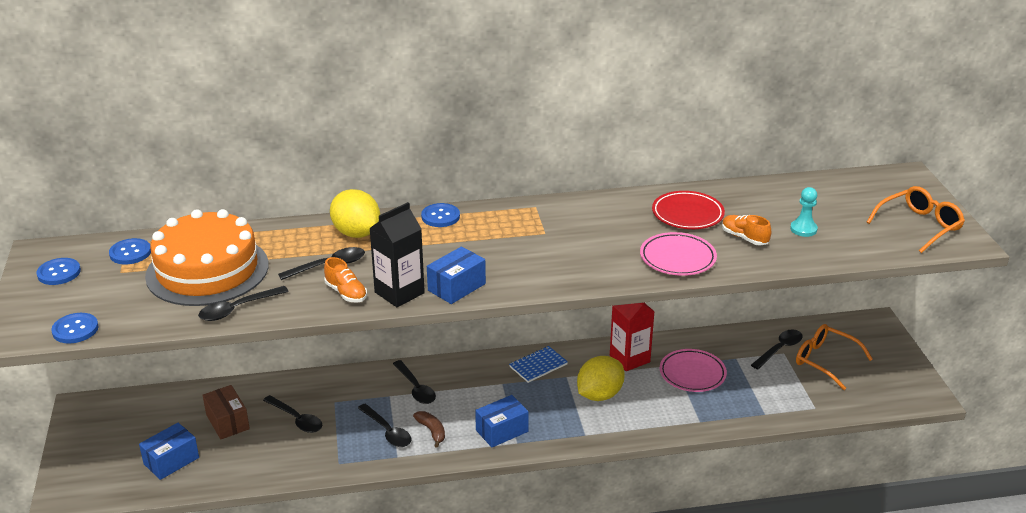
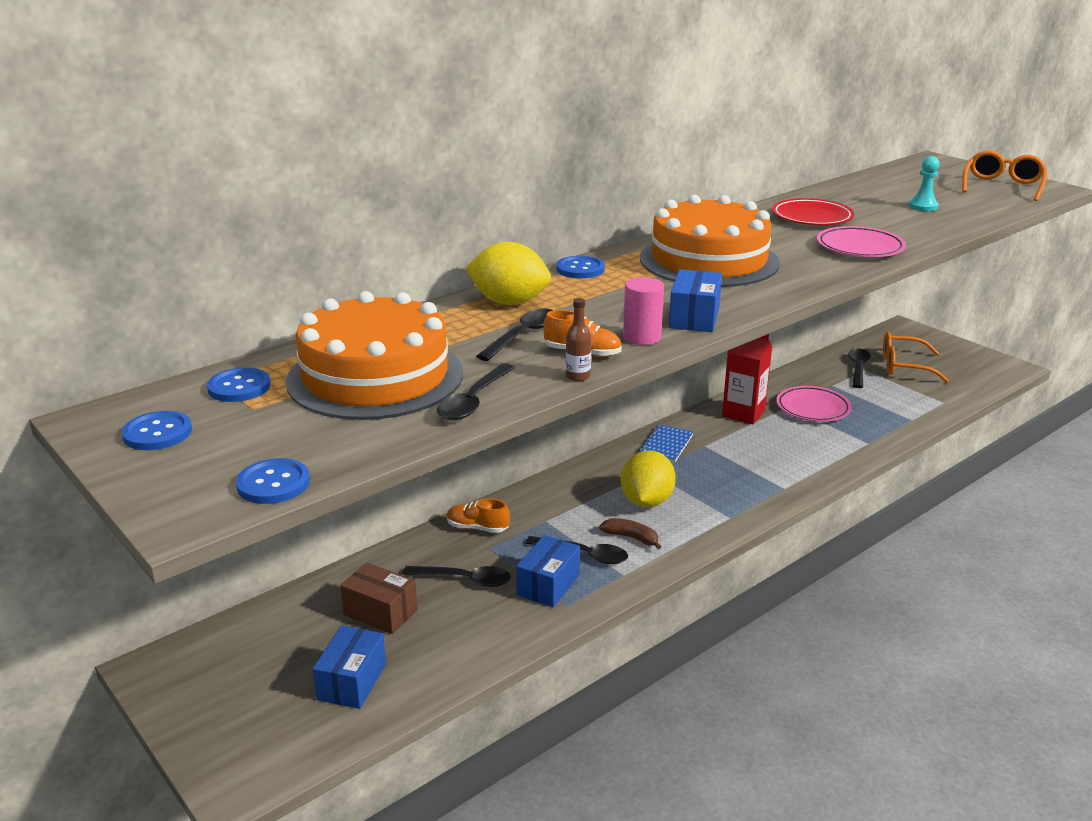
camera: 30 degrees left, 5 degrees down
(319, 311) = (578, 376): none -> brown bottle
(399, 293) = (641, 337): black carton -> pink cylinder
(416, 388) = (566, 504): black spoon -> none
(502, 431) = (701, 512): blue box -> blue box (548, 585)
(542, 236) = (709, 260): none -> orange cake
(599, 395) = (754, 451): yellow lemon -> yellow lemon (646, 501)
(744, 238) = (888, 222): orange shoe -> orange shoe (477, 528)

